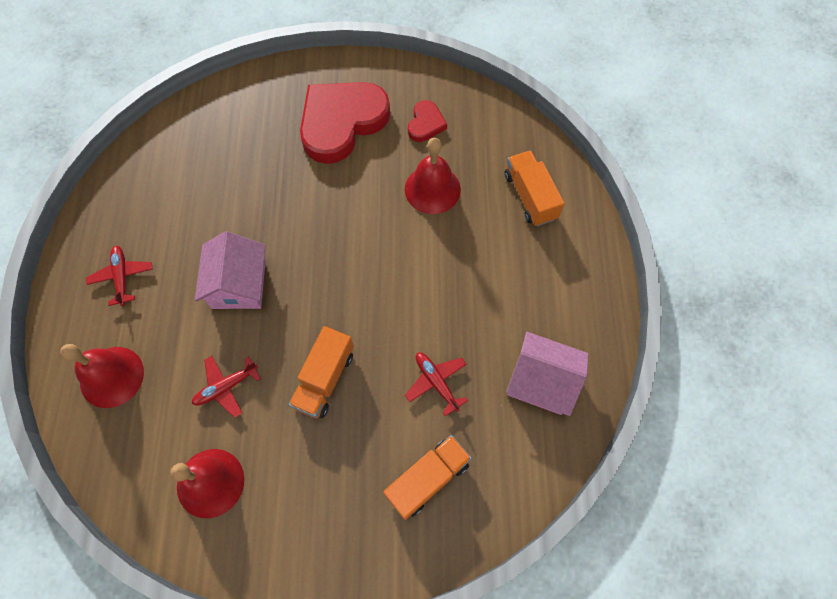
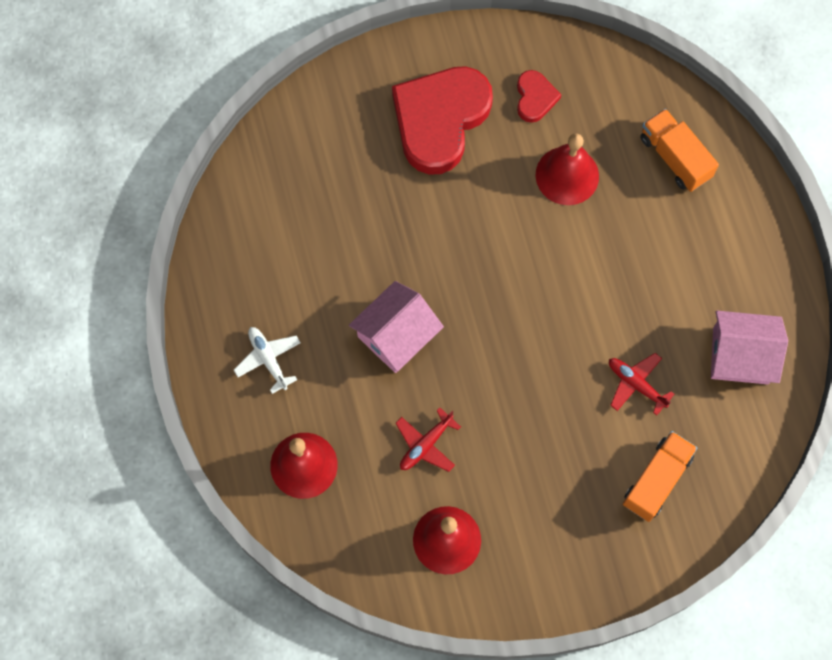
camera: 15 degrees left, 5 degrees up
(122, 277) = (268, 359): red plane -> white plane
(239, 284) = (396, 335): pink house -> pink house turned 60 degrees clockwise
(324, 379) = (522, 410): orange truck -> none

